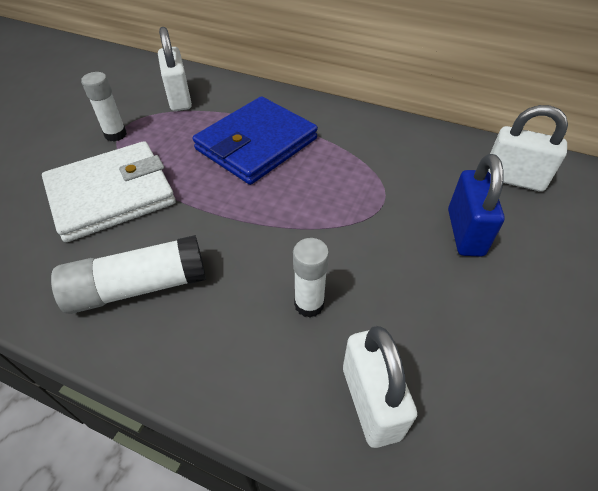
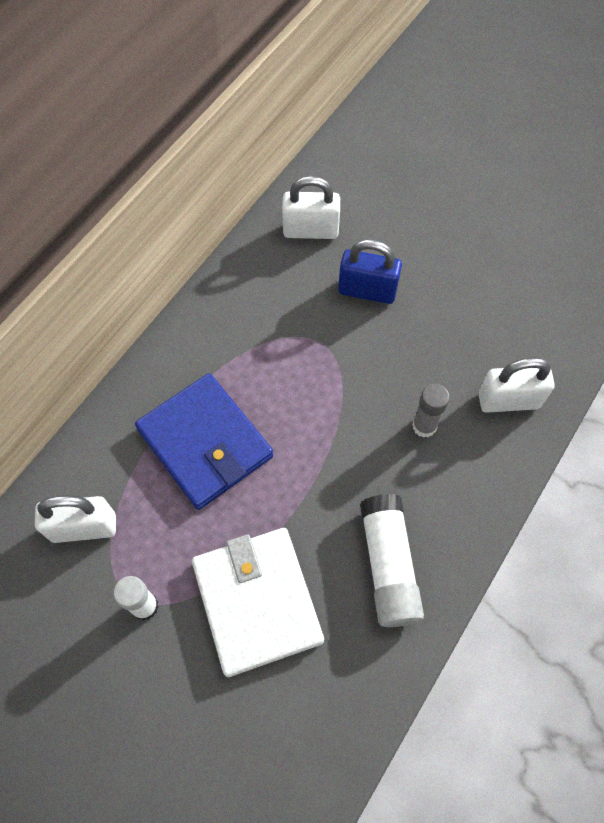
camera: 80 degrees left, 15 degrees up
(309, 304) = (424, 426): white glue stick -> grey glue stick
(513, 179) = (310, 230): white padlock -> white padlock turned 60 degrees clockwise

